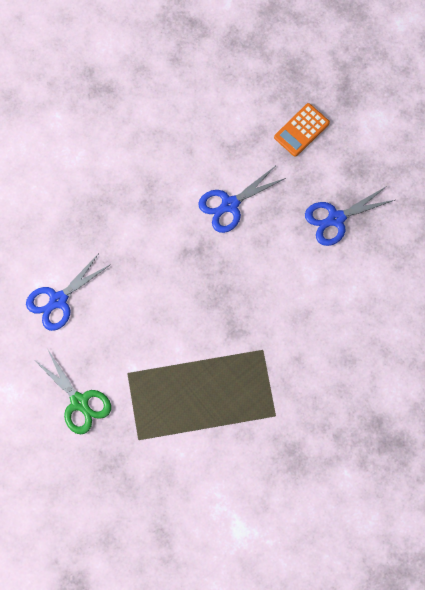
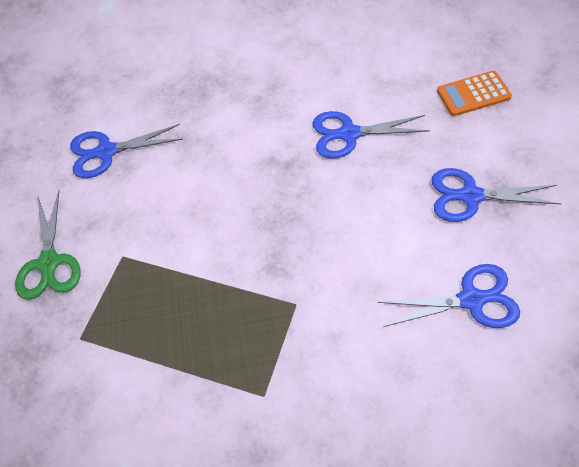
camera: 35 degrees right, 15 degrees down
(367, 295) = (471, 300): none -> blue scissors

